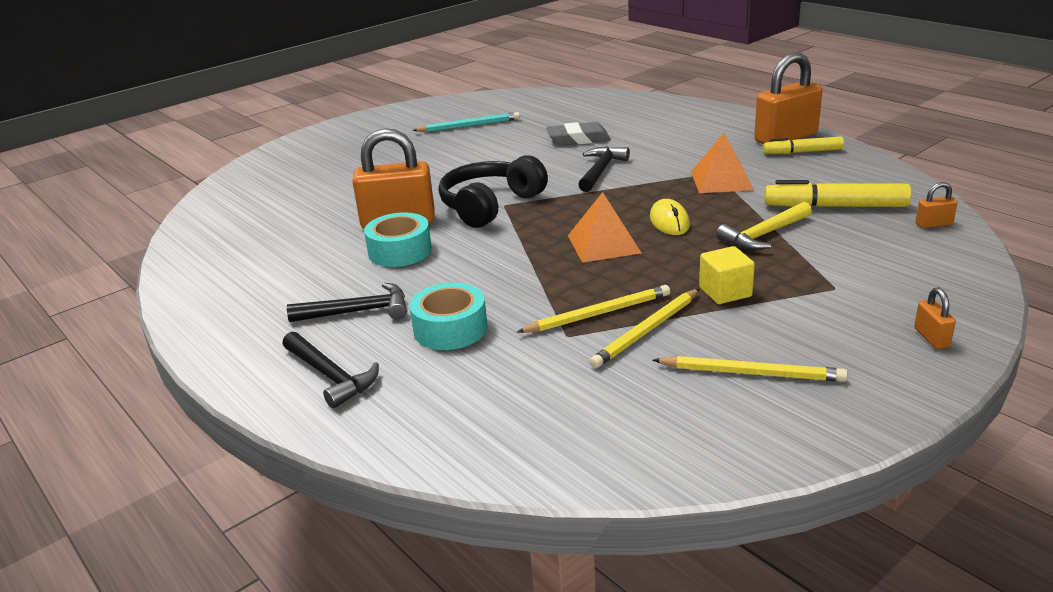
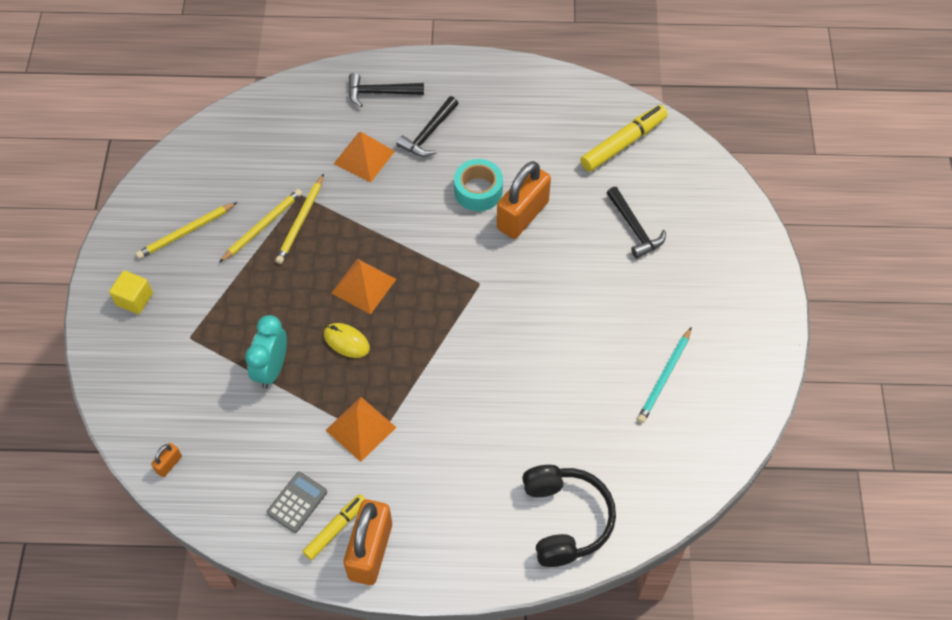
camera: 130 degrees right, 30 degrees up
(450, 329) = (364, 157): turquoise tape -> orange pyramid
(490, 205) = (487, 275): black headphones -> black headphones (565, 519)
(578, 139) = (541, 420): grey eraser -> none
(601, 170) = (465, 379): black hammer -> black hammer (634, 228)
(646, 331) = (262, 226): yellow pencil -> yellow pencil turned 45 degrees clockwise
(725, 292) = (248, 288): yellow cube -> yellow cube (134, 299)
(764, 235) = (272, 369): yellow hammer -> turquoise clock
(822, 170) = (297, 502): none -> grey calculator
(835, 207) = (250, 444): yellow marker -> yellow marker (623, 143)
(931, 338) = (113, 324): orange padlock -> none

